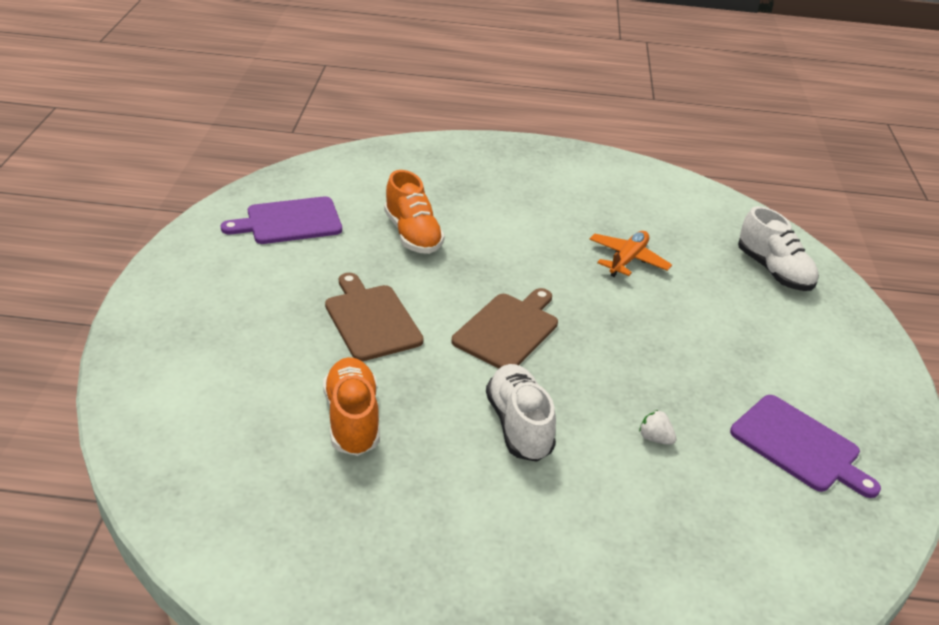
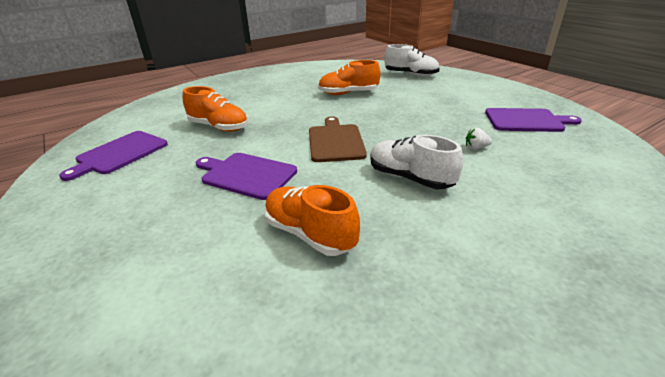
camera: 35 degrees left, 5 degrees down
(371, 320) = (246, 175): brown cutting board -> purple cutting board
(627, 260) = (348, 93): orange plane -> orange shoe

